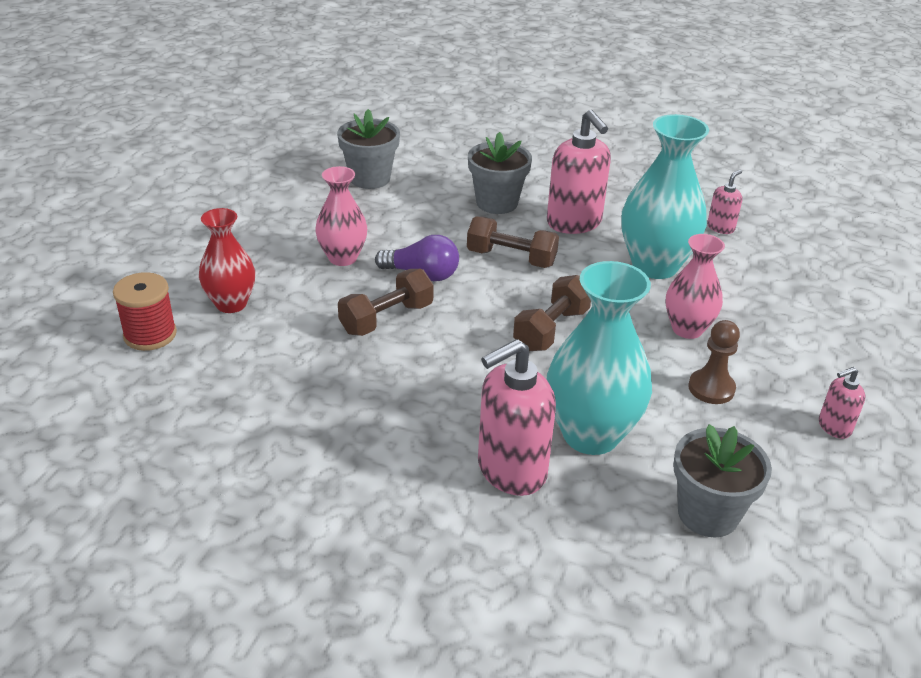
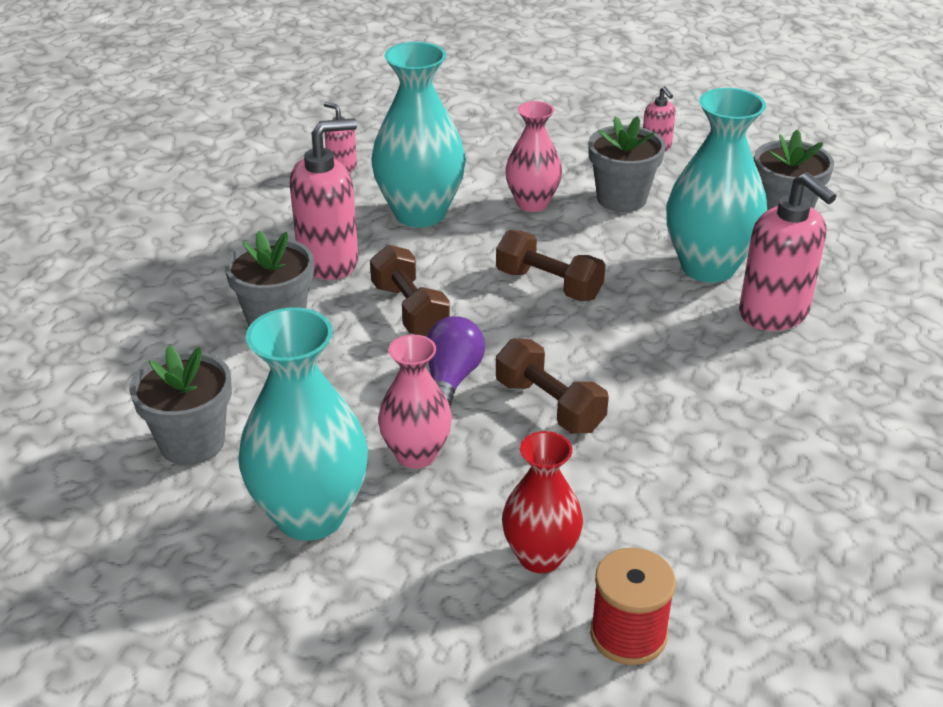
camera: 90 degrees left, 0 degrees up
(295, 219) = (310, 515): none -> turquoise vase
(511, 258) = (410, 310): brown dumbbell -> brown dumbbell turned 45 degrees counterclockwise
(711, 388) = (621, 198): brown pawn -> grey flower pot

